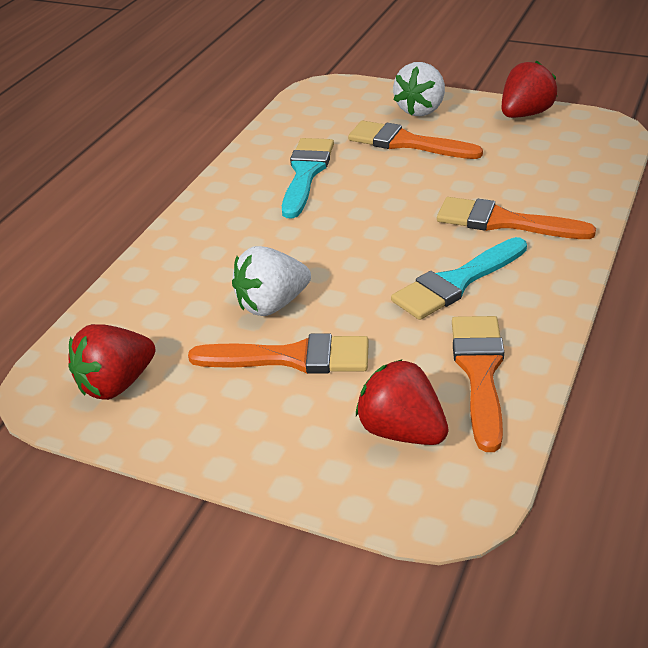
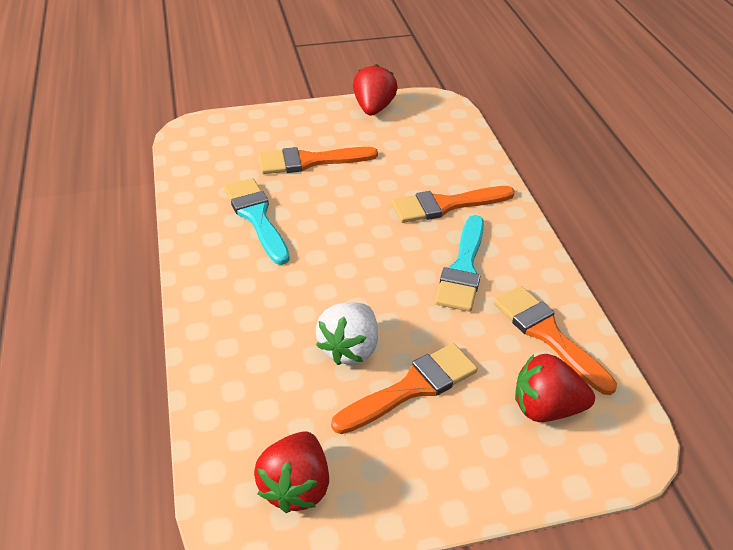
camera: 40 degrees left, 5 degrees up
(421, 110) = (292, 127): white strawberry -> none

